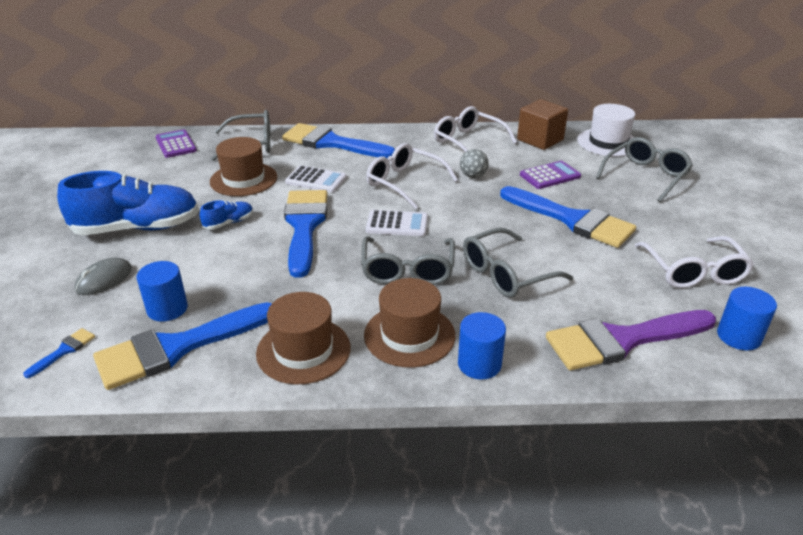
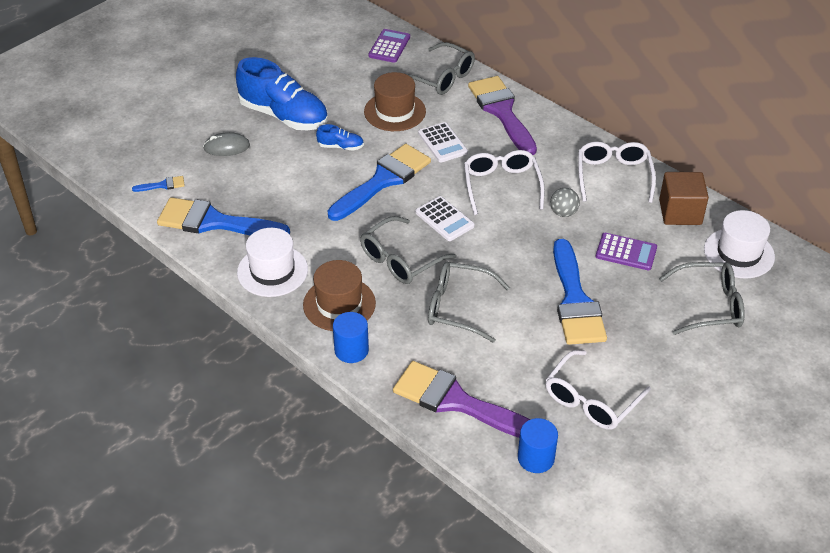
camera: 45 degrees right, 10 degrees up
(167, 309) = (236, 192): blue cylinder -> none
(303, 350) = (272, 271): brown hat -> white hat
(331, 143) = (501, 111): blue brush -> purple brush

